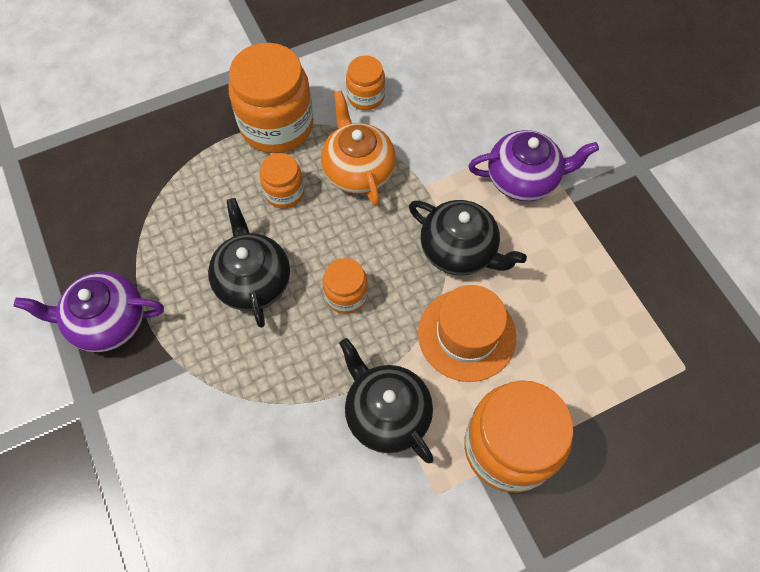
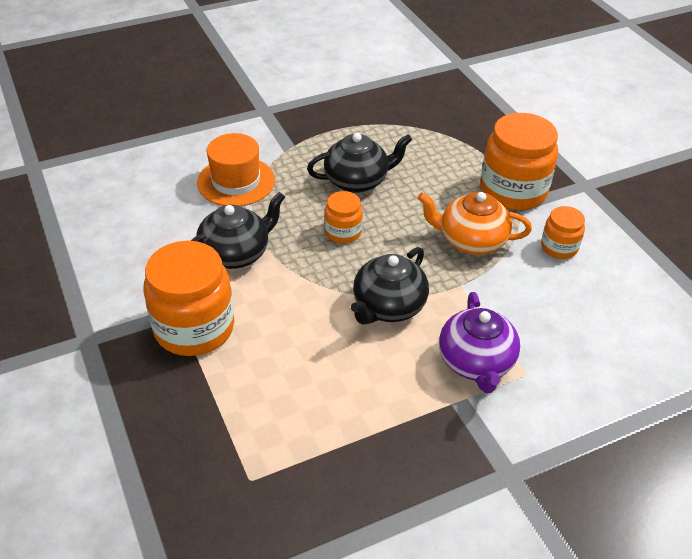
camera: 90 degrees right, 20 degrees down
(107, 321) = (325, 115): purple teapot -> none
(284, 192) = (442, 196): orange jar -> none
(358, 170) = (471, 241): orange teapot -> orange teapot turned 150 degrees counterclockwise
(466, 334) = (301, 307): orange hat -> orange hat (236, 181)

